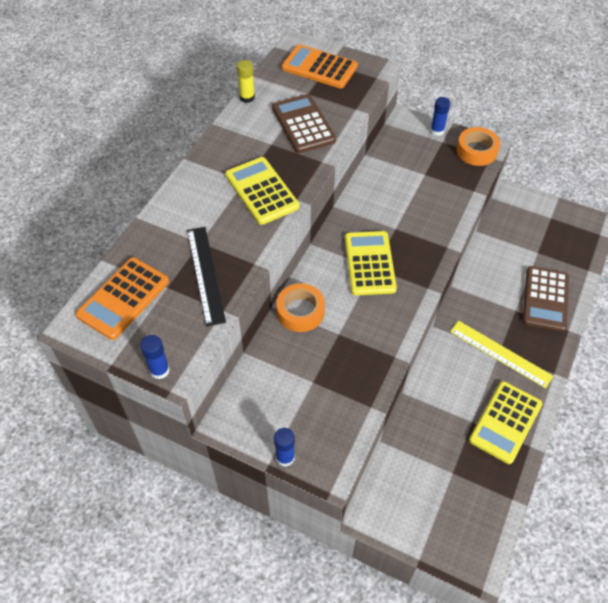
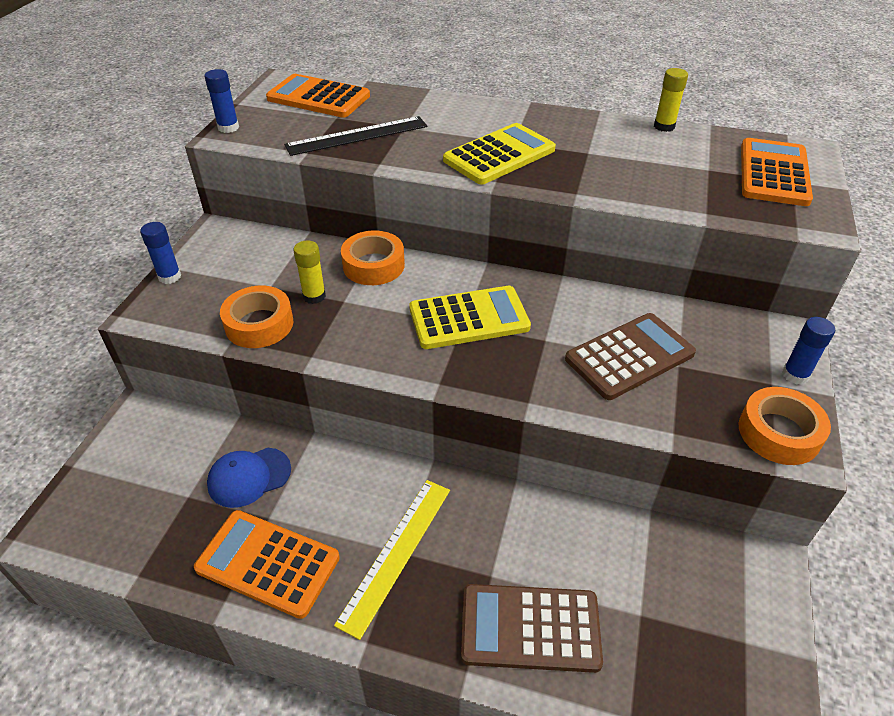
camera: 80 degrees right, 10 degrees down
(303, 124) = (641, 172): brown calculator -> brown calculator (629, 357)
(330, 352) = (314, 296): none -> yellow glue stick
(356, 389) = (259, 324): none -> orange tape
(439, 434) = (249, 477): none -> blue cap
(505, 422) = (268, 563): yellow calculator -> orange calculator

